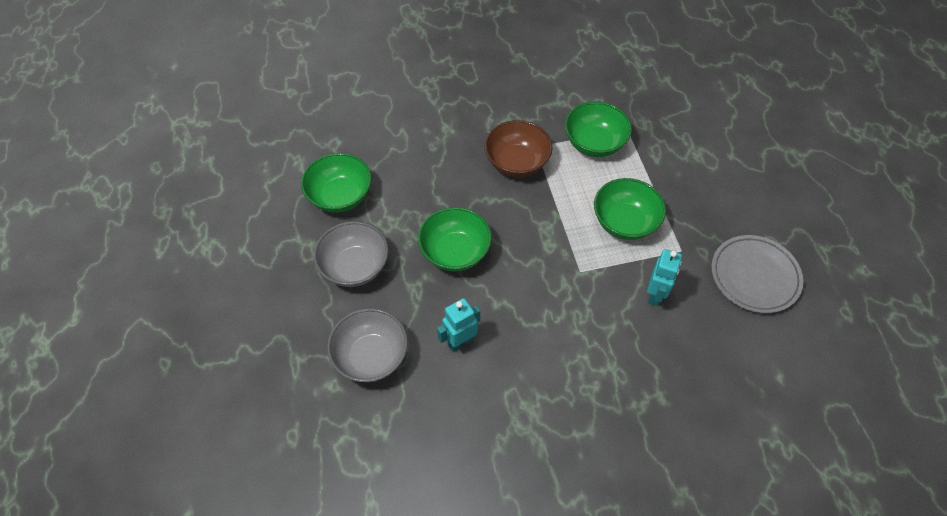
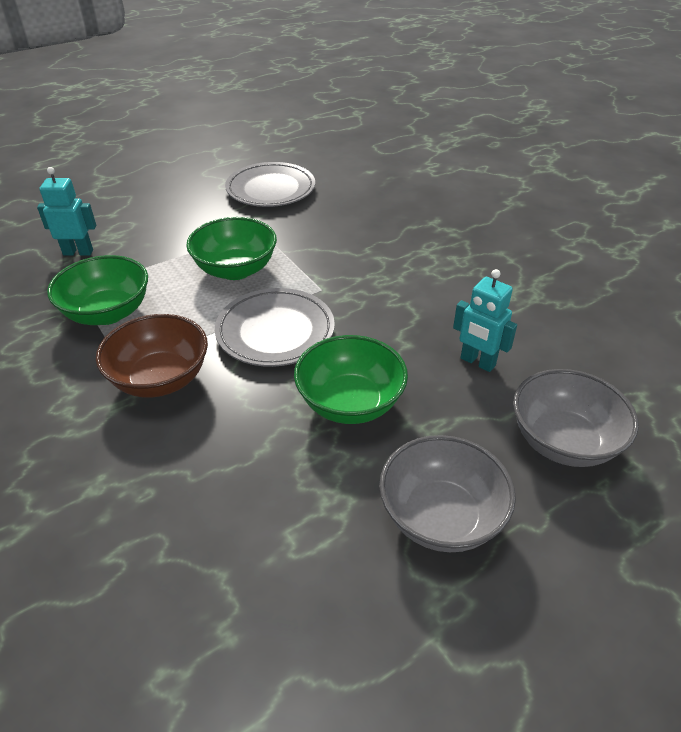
camera: 110 degrees left, 15 degrees down
(340, 196) = (307, 603): green bowl -> none
(540, 230) = (275, 332): none -> grey plate
(655, 295) = (323, 238): turquoise robot -> turquoise robot (78, 252)

